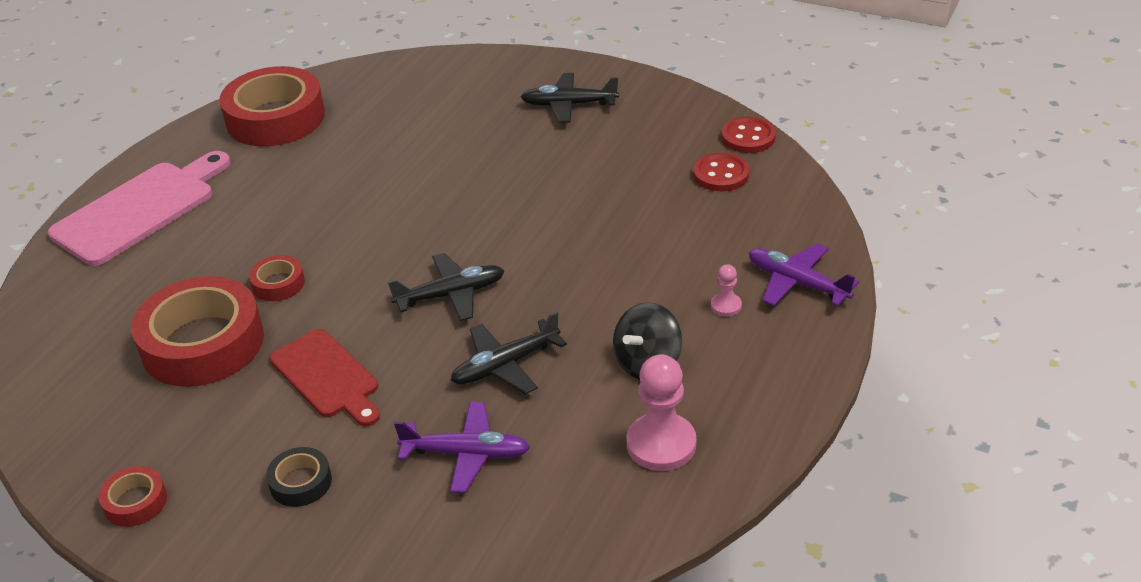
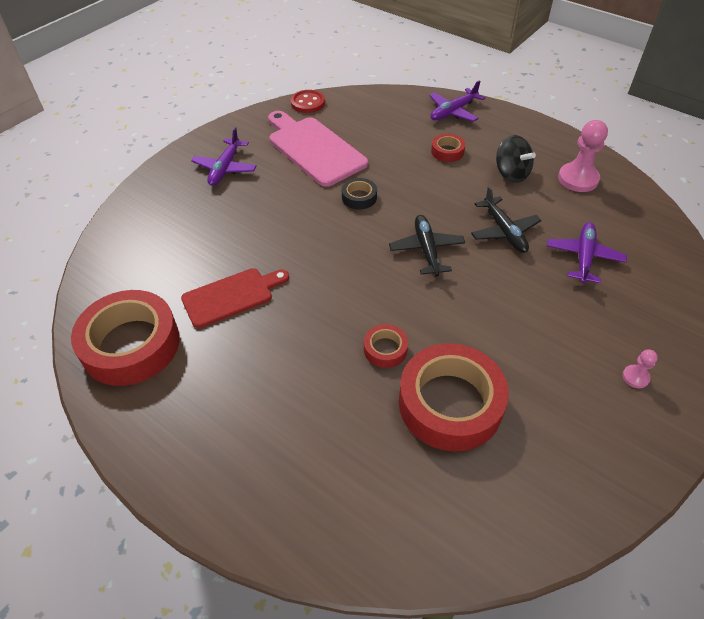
camera: 80 degrees left, 10 degrees up
(135, 502) = (632, 448): red tape -> red tape (447, 151)
(140, 210) = (232, 461): pink cutting board -> pink cutting board (314, 149)
(300, 482) = (609, 342): black tape -> black tape (359, 197)
(327, 377) = (503, 323): red cutting board -> red cutting board (232, 296)
(569, 105) = (225, 168): black plane -> purple plane
(721, 174) = (341, 119): red button -> none
(726, 306) = (466, 138): pink pawn -> pink pawn (635, 377)

